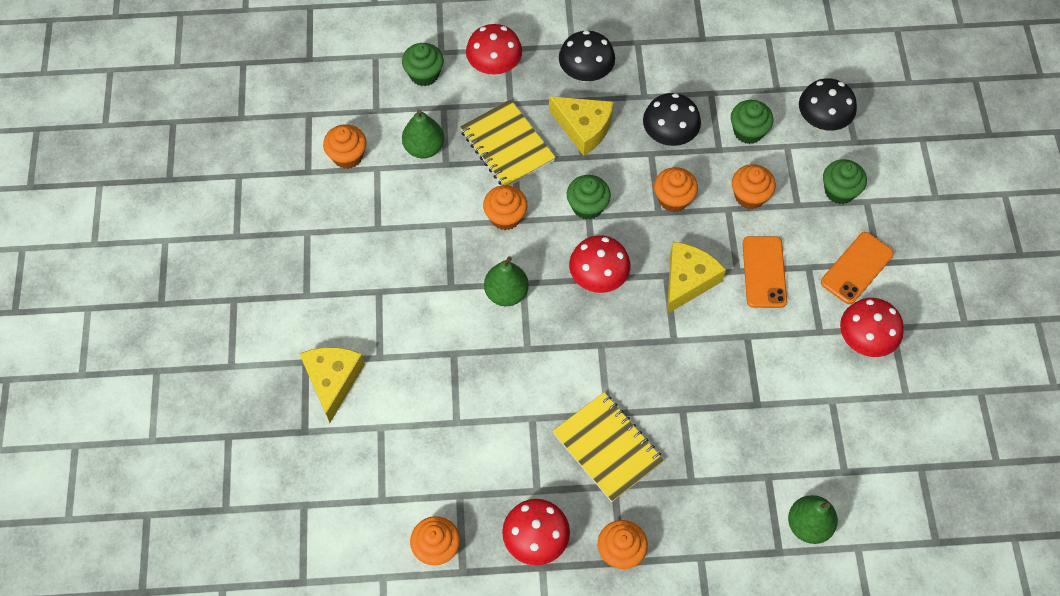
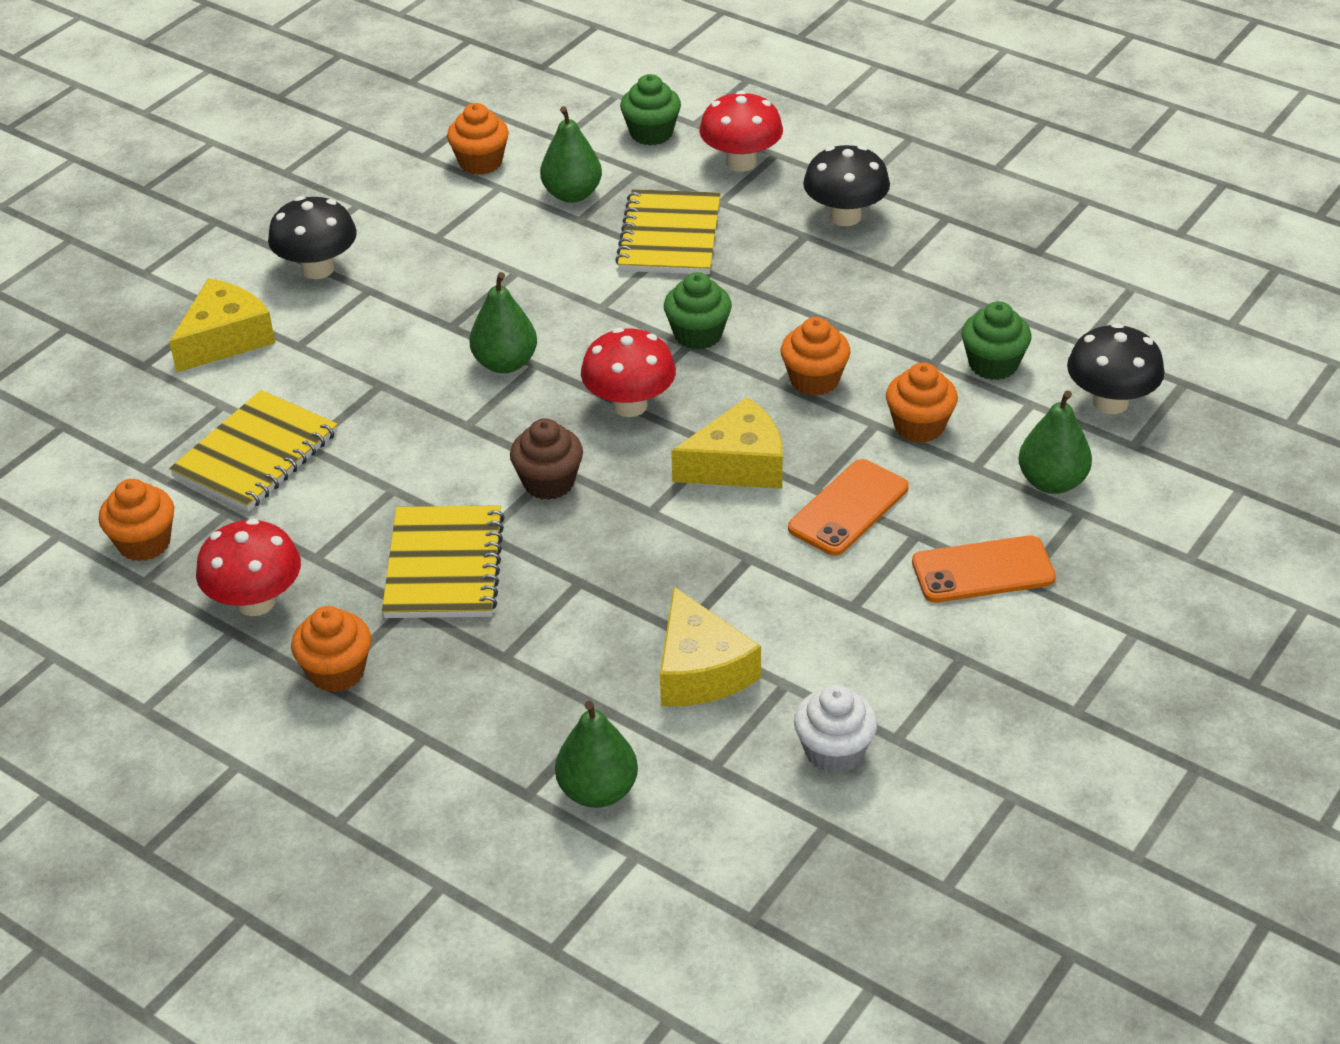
camera: 40 degrees right, 20 degrees down
(435, 447) = (256, 455): none -> yellow notebook
(505, 217) = (589, 296): orange cupcake -> none
(584, 128) = (781, 263): yellow cheese -> yellow cheese (700, 670)
(607, 357) = (549, 482): none -> brown cupcake
(669, 136) = (881, 320): black mushroom -> black mushroom (318, 269)
(839, 191) = (1051, 482): green cupcake -> green pear
(865, 340) = (905, 648): red mushroom -> none
(887, 423) = (834, 751): none -> white cupcake

